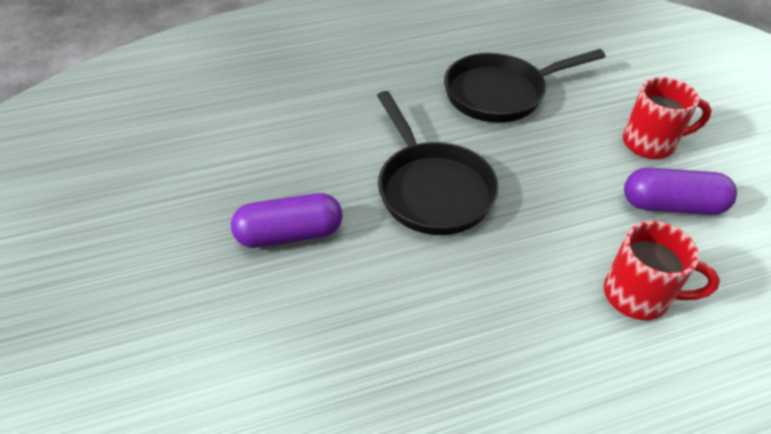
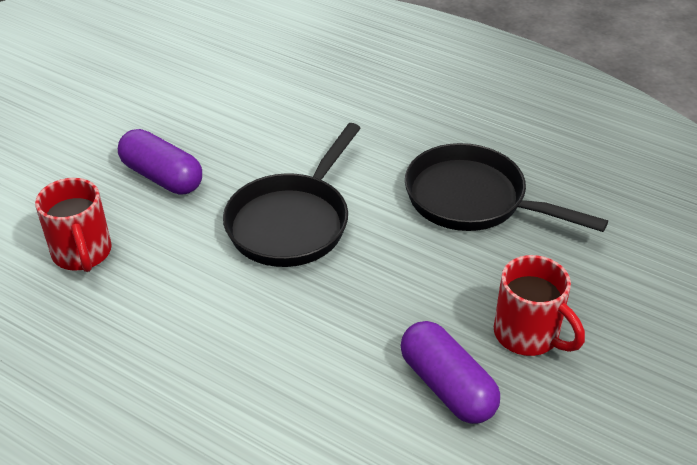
camera: 50 degrees right, 5 degrees down
(639, 295) = (297, 408): red mug -> red mug (82, 254)

